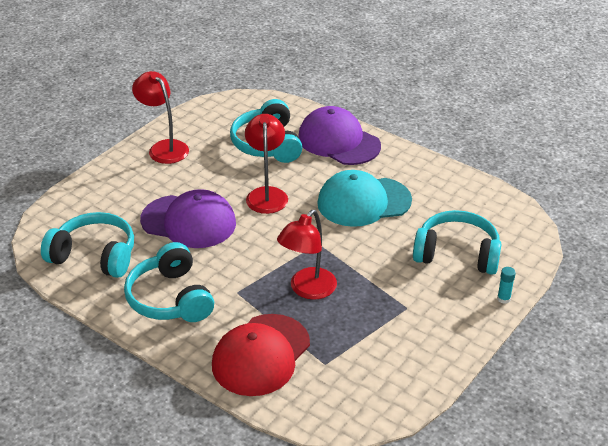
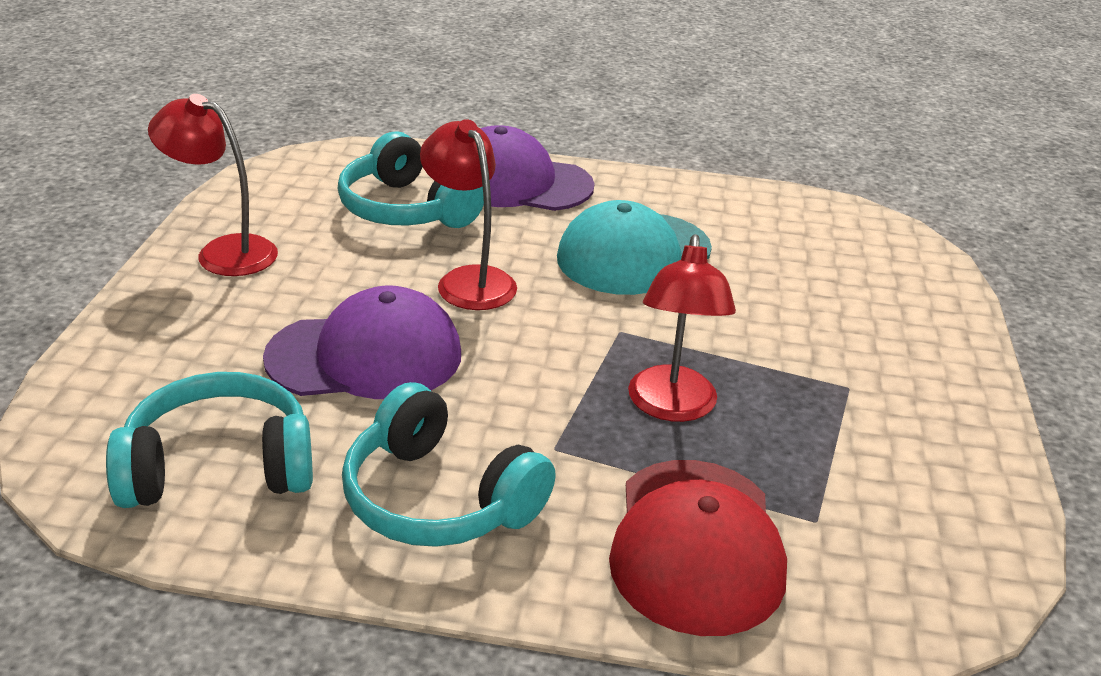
camera: 30 degrees left, 5 degrees down
(457, 254) = (838, 290): turquoise headphones -> none
(503, 299) = (964, 333): turquoise glue stick -> none

